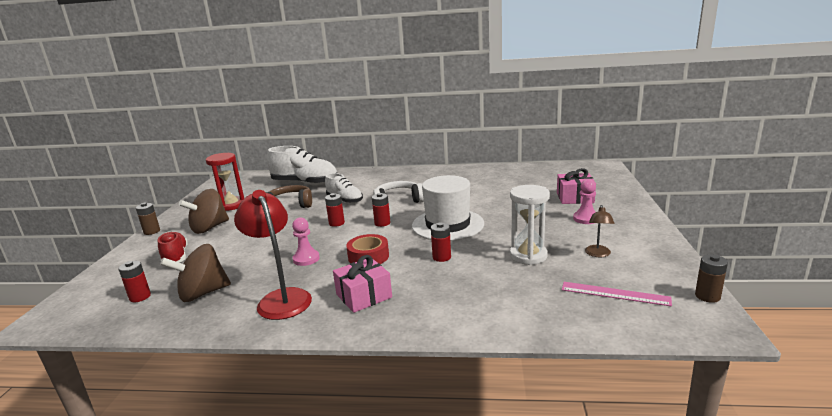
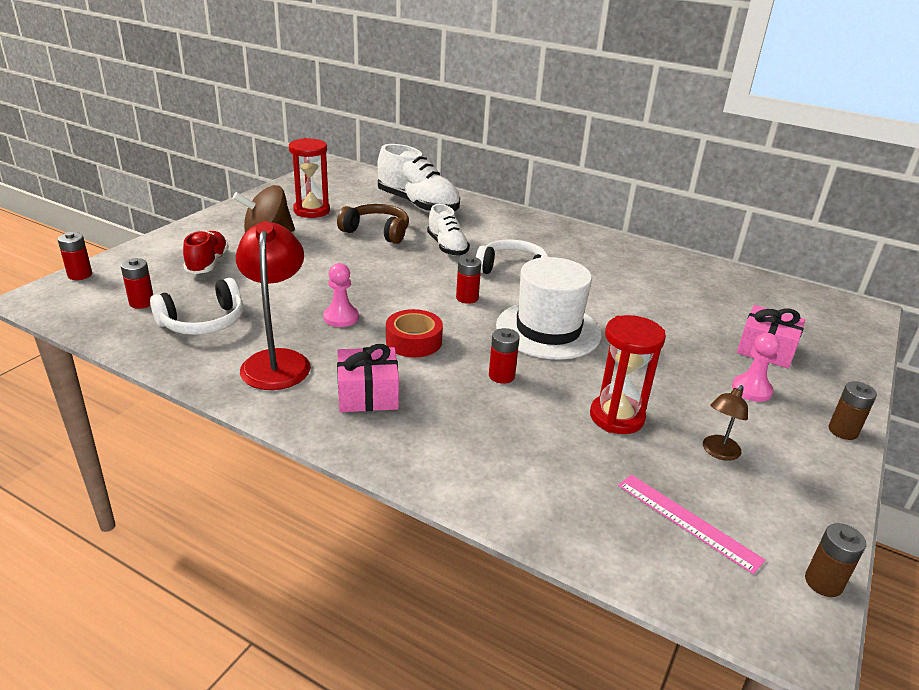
camera: 20 degrees right, 10 degrees up
(152, 231) = (206, 219): brown battery -> brown battery (843, 431)
(203, 293) = (203, 322): brown spinning top -> white headphones
(336, 223) = (412, 278): red battery -> red battery (80, 275)
(528, 256) = (616, 417): white hourglass -> red hourglass

